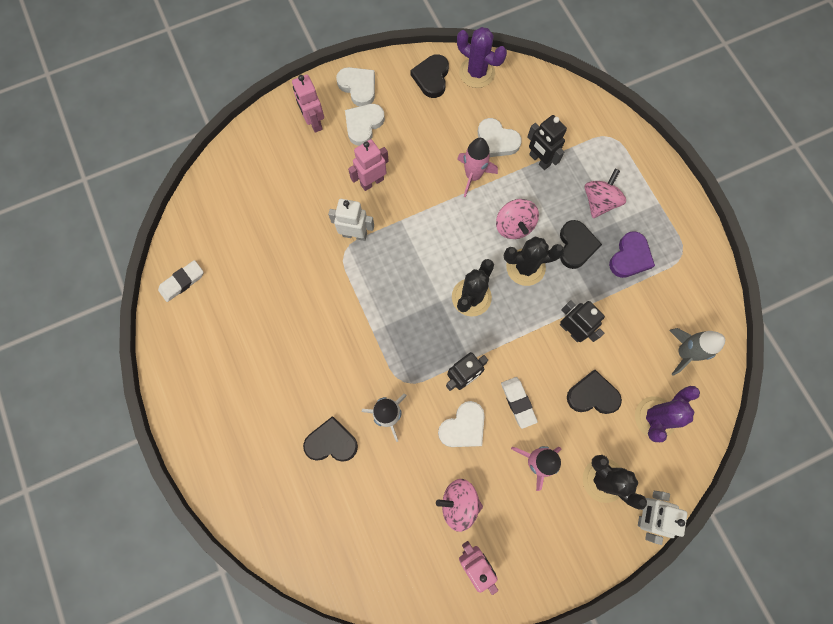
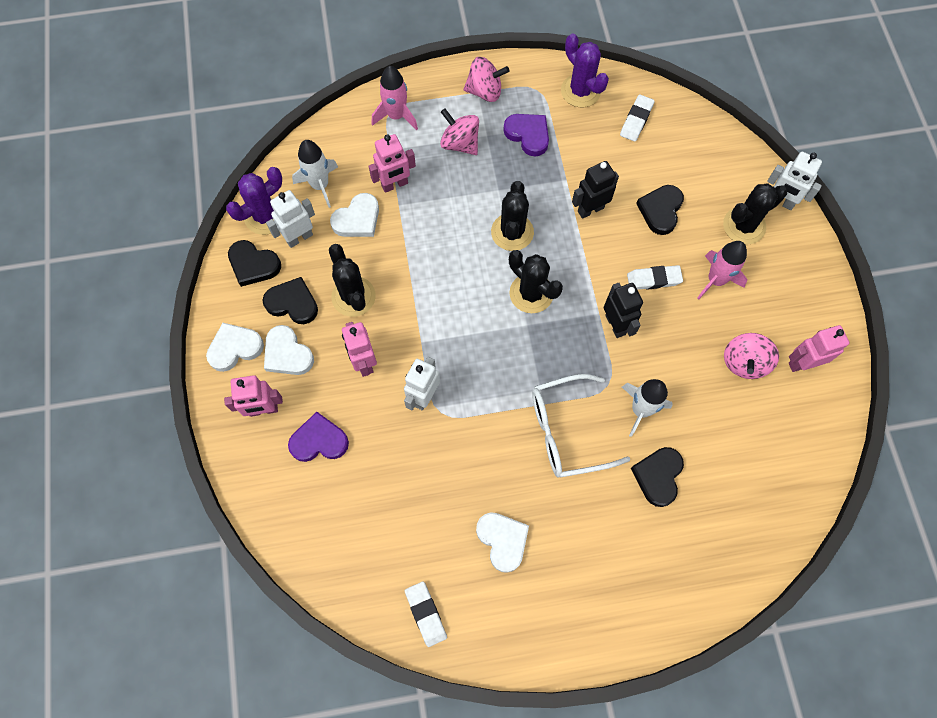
camera: 75 degrees left, 5 degrees down
(299, 168) = (319, 441): none -> purple heart
(353, 355) = (566, 431): none -> white glasses
(426, 158) = (353, 296): none -> black cactus
(463, 427) = (668, 338): white heart -> white heart (502, 540)
(466, 102) = (299, 237): none -> white robot
(473, 176) = (392, 254): pink rocket -> pink rocket (396, 116)
(514, 226) = (462, 230): pink spinning top -> pink spinning top (485, 91)
(518, 103) = (320, 185): none -> white rocket
(539, 160) = (395, 185): black robot -> pink robot
(576, 246) = (502, 179): black heart -> black heart (293, 303)
(655, 417) = (693, 164): purple cactus -> purple cactus (580, 91)
(684, 352) = (636, 120): grey rocket -> white eraser

